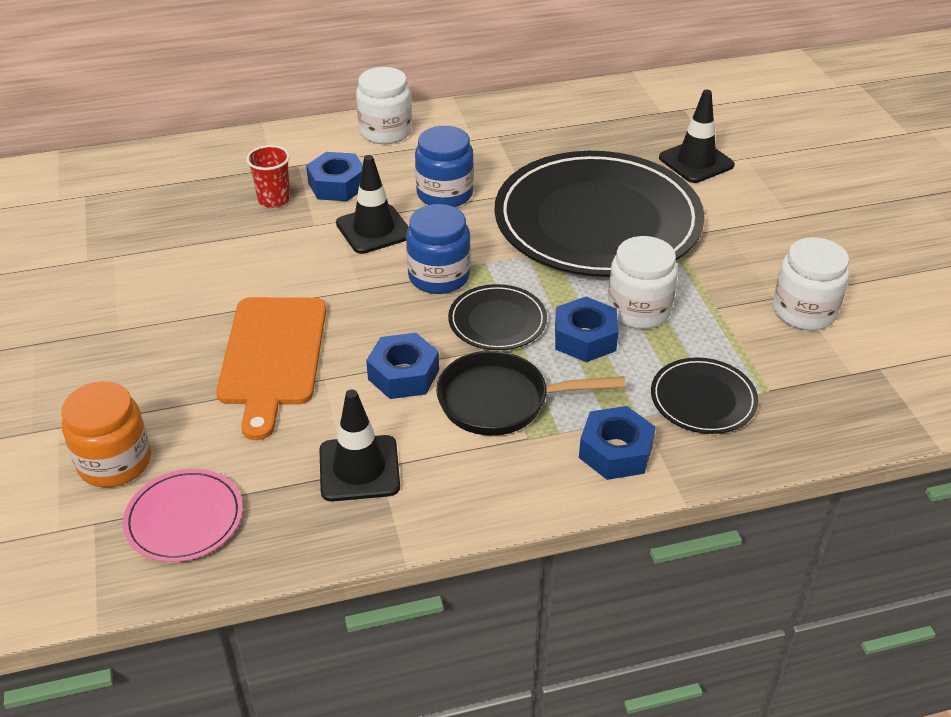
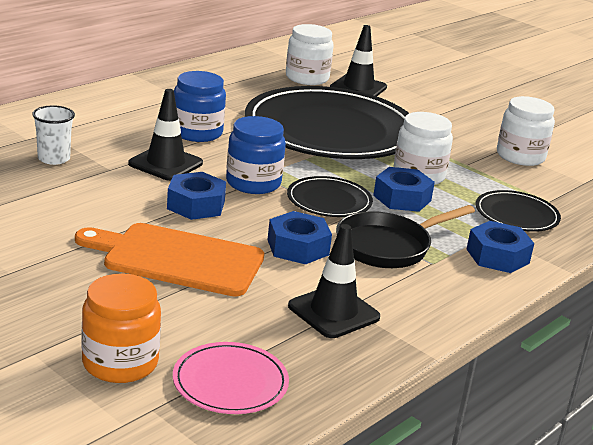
camera: 35 degrees left, 15 degrees down
(273, 356) = (177, 259): orange cutting board -> orange cutting board turned 135 degrees clockwise
(274, 199) = (54, 158): red cup -> white cup
(337, 185) = (100, 141): blue nut -> blue nut (196, 205)
(385, 131) = (101, 101): white jar -> white jar (307, 78)

